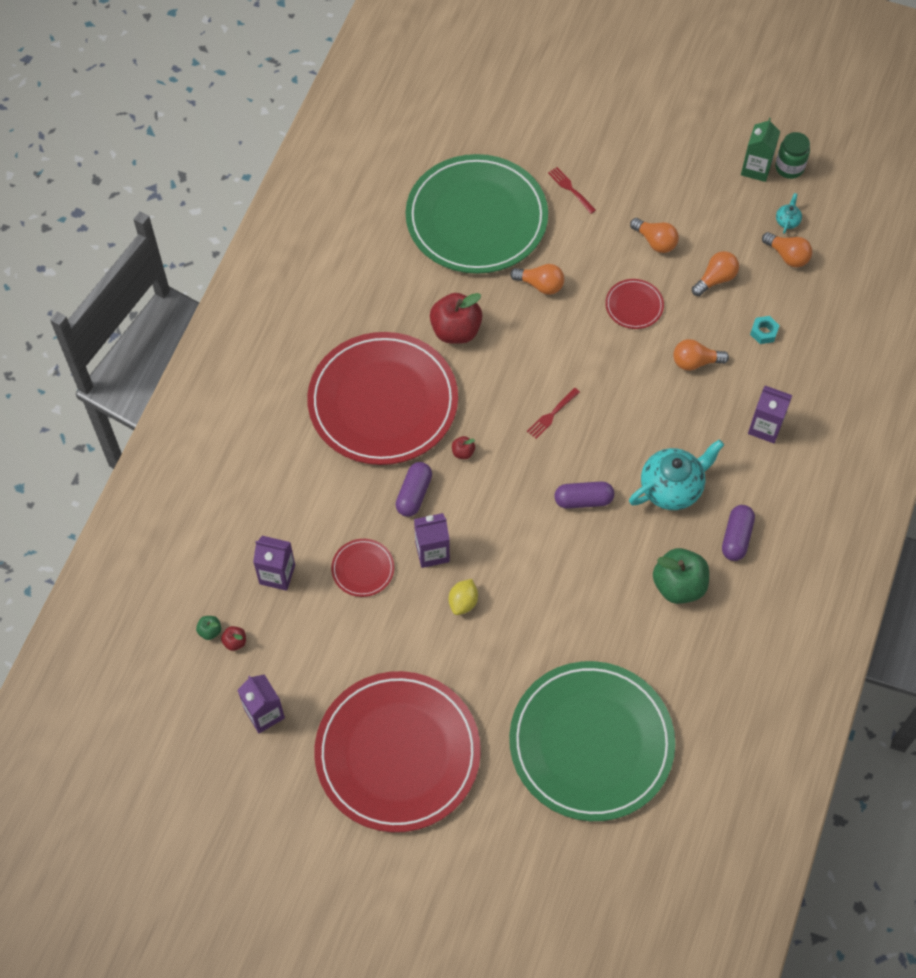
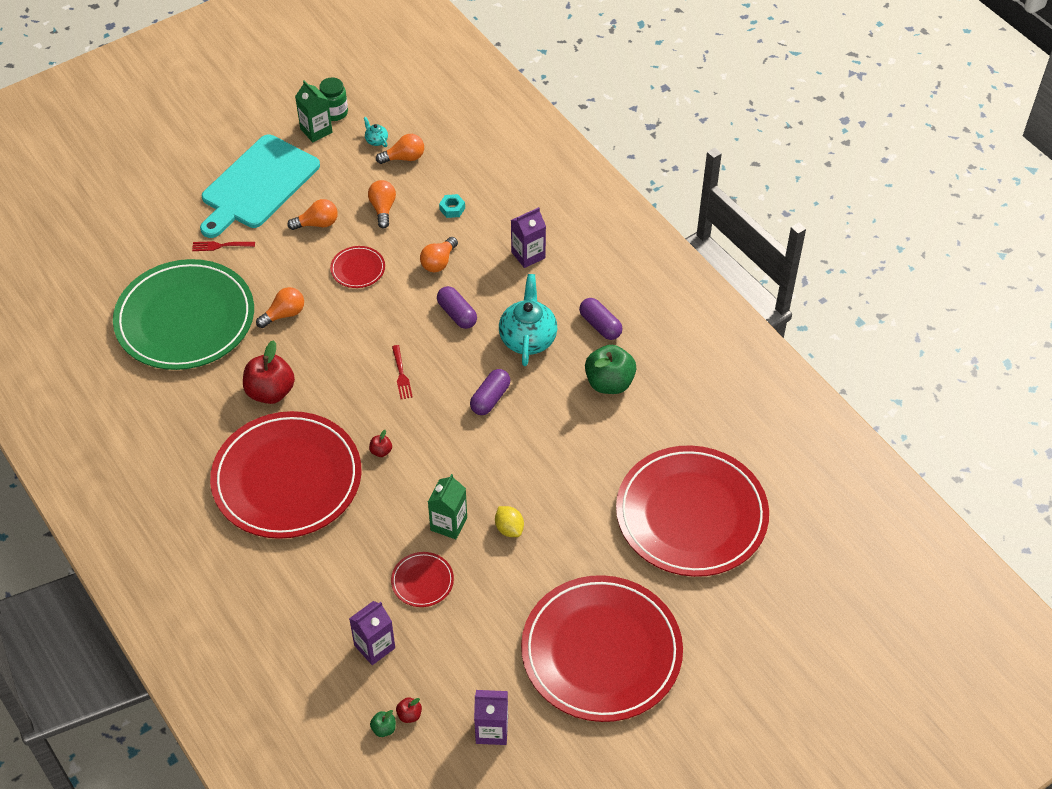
camera: 55 degrees left, 10 degrees down
(414, 494) = (388, 506): purple capsule -> purple capsule (457, 314)
(432, 552) = (448, 524): purple carton -> green carton
(591, 743) = (691, 514): green plate -> red plate
(657, 169) = (257, 185): none -> turquoise cutting board

